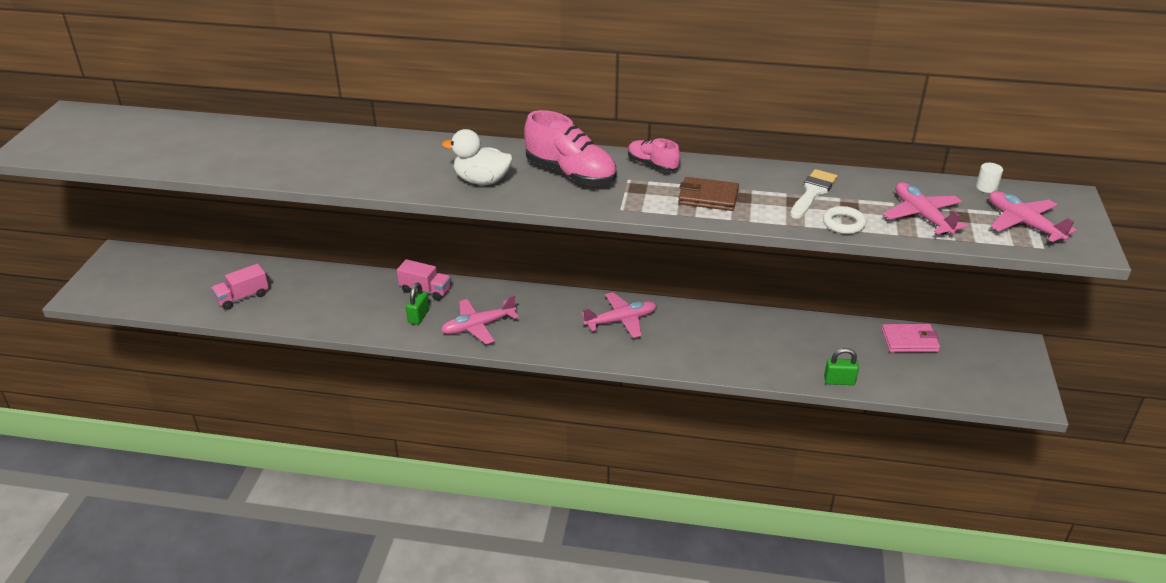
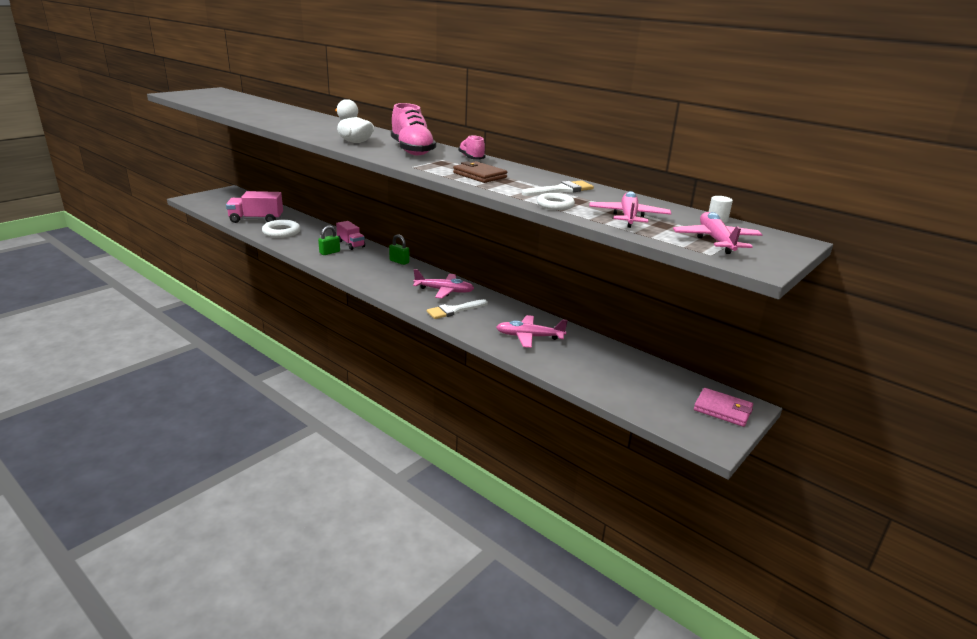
camera: 30 degrees right, 10 degrees down
(242, 297) = (256, 220): pink truck -> pink truck, size x1.54
(309, 306) = (281, 232): none -> white ring
(478, 326) = (355, 266): pink plane -> pink plane (529, 337)
(664, 345) = (454, 310): none -> white brush
(839, 381) = (554, 370): green padlock -> green padlock (399, 261)
(909, 341) = (647, 369): pink wallet -> pink wallet (722, 410)

